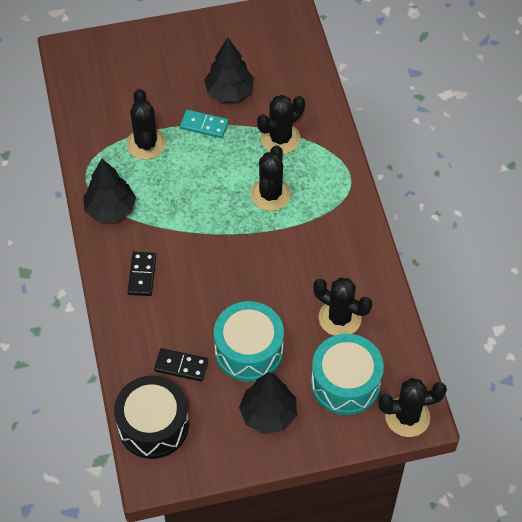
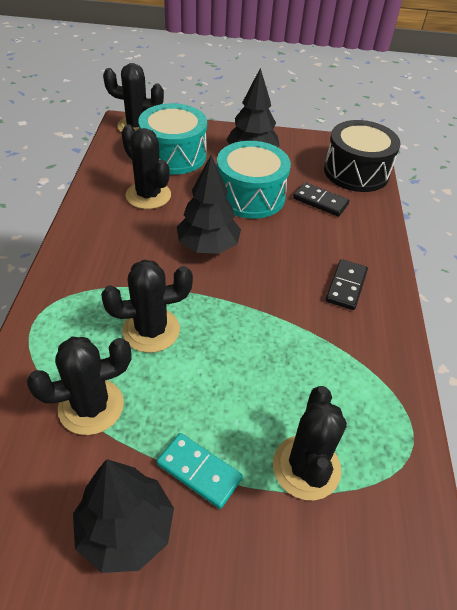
camera: 165 degrees left, 10 degrees down
(111, 209) = (377, 375): black tree -> black tree (208, 246)
(270, 194) = (151, 330): black cactus -> black cactus turned 45 degrees clockwise

